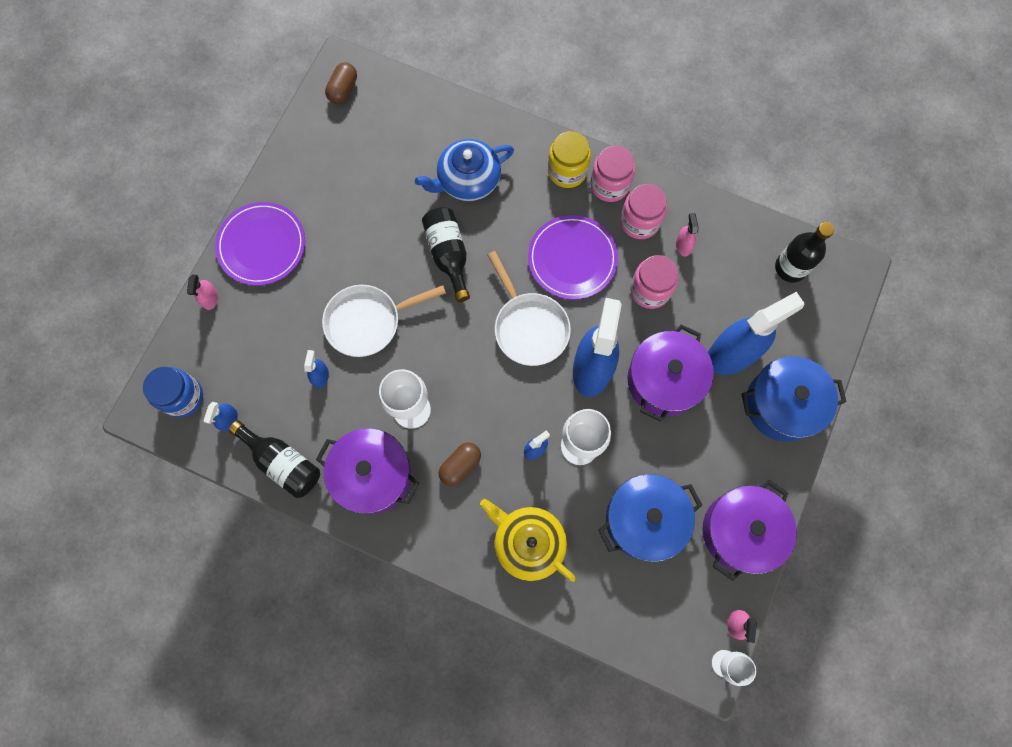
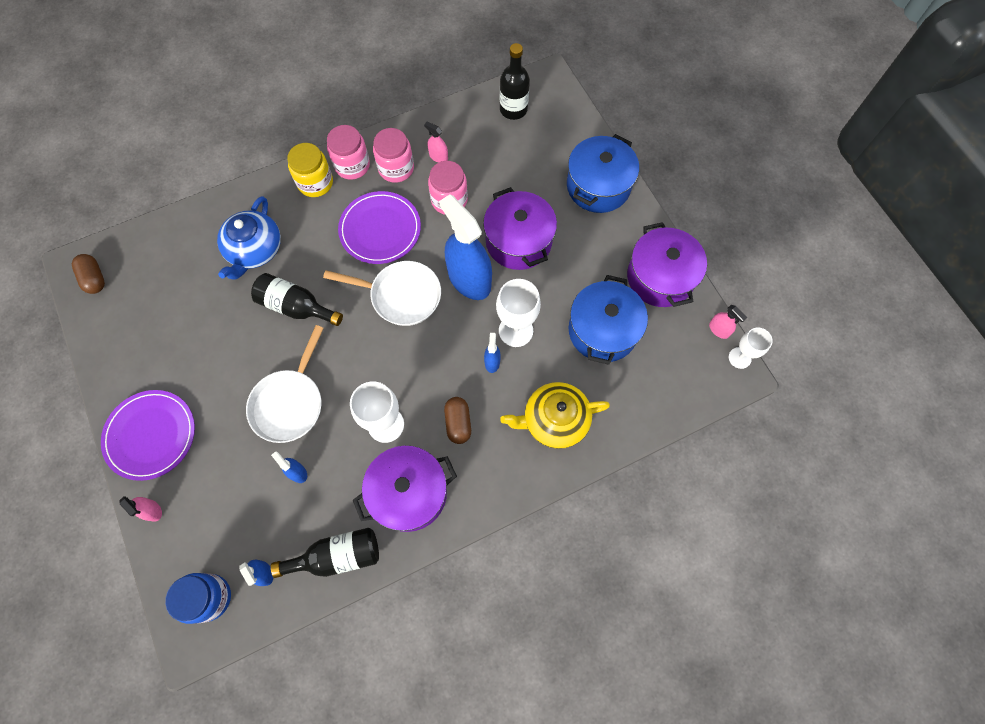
camera: 50 degrees left, 5 degrees down
(732, 353) = (538, 187): blue spray bottle -> none

